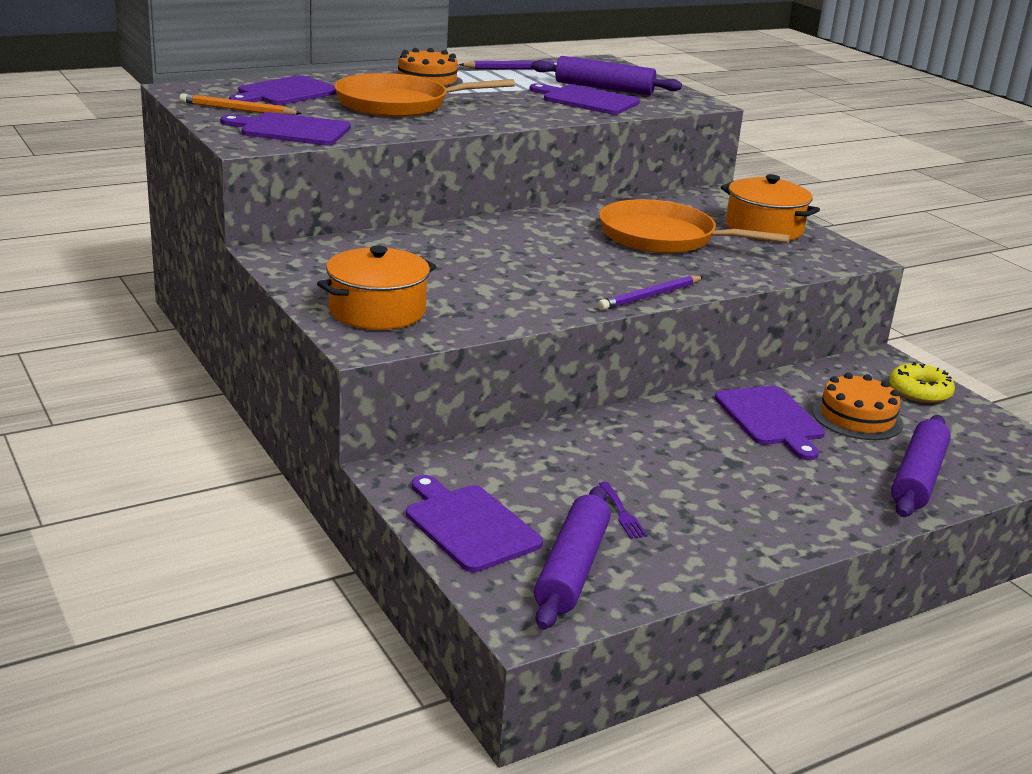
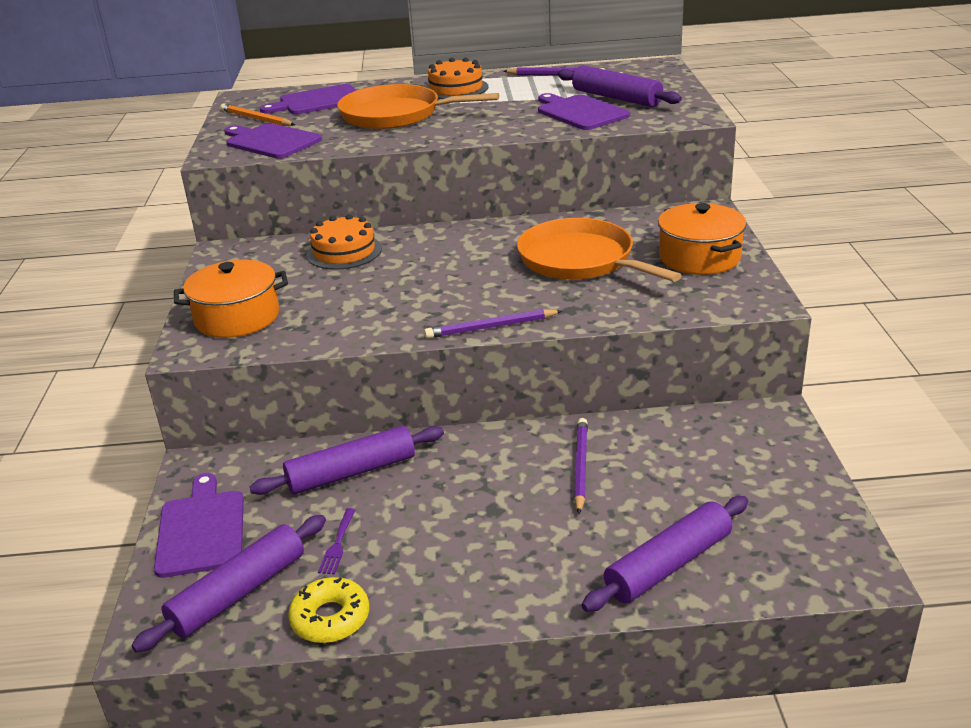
camera: 30 degrees right, 5 degrees up
(567, 454) = (352, 472): none -> purple rolling pin
(771, 419) = (580, 467): purple cutting board -> purple pencil
(857, 417) = (674, 480): orange cake -> orange cake (344, 252)
(919, 391) = (777, 460): yellow donut -> yellow donut (330, 618)

